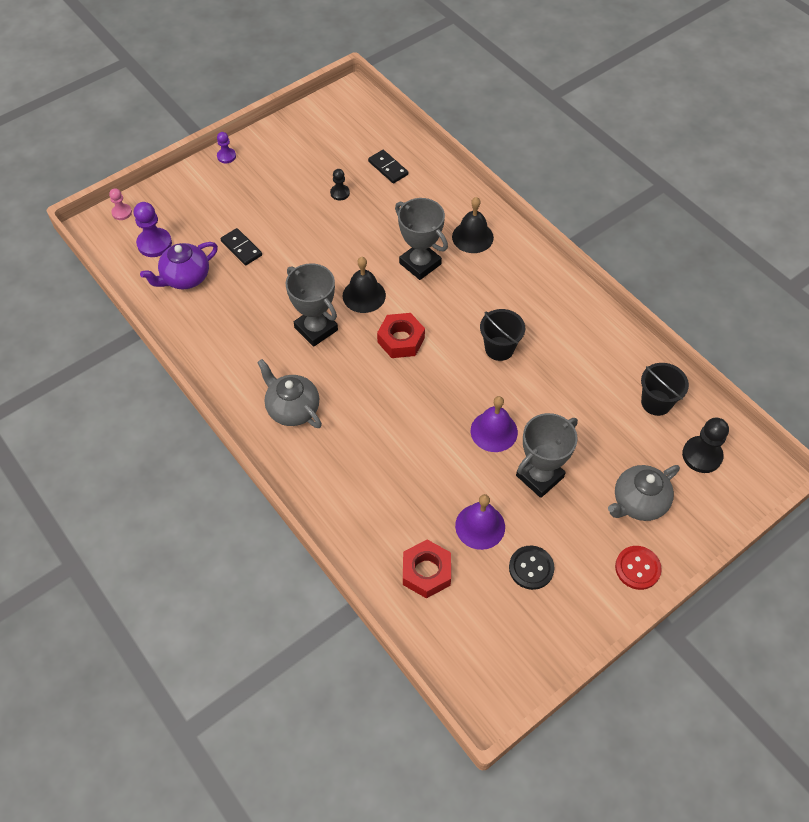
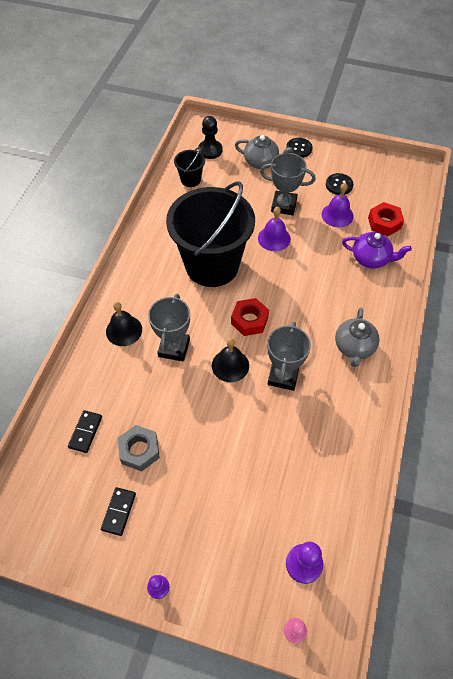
camera: 125 degrees left, 0 degrees up
(185, 278) = (316, 505): purple teapot -> purple teapot (371, 259)
(241, 248) = (253, 484): black domino -> black domino (118, 511)
(340, 193) = (139, 450): black pawn -> grey nut
(499, 348) = (212, 265): black bucket -> black bucket, size x2.42
(637, 568) = (299, 148): red button -> black button

